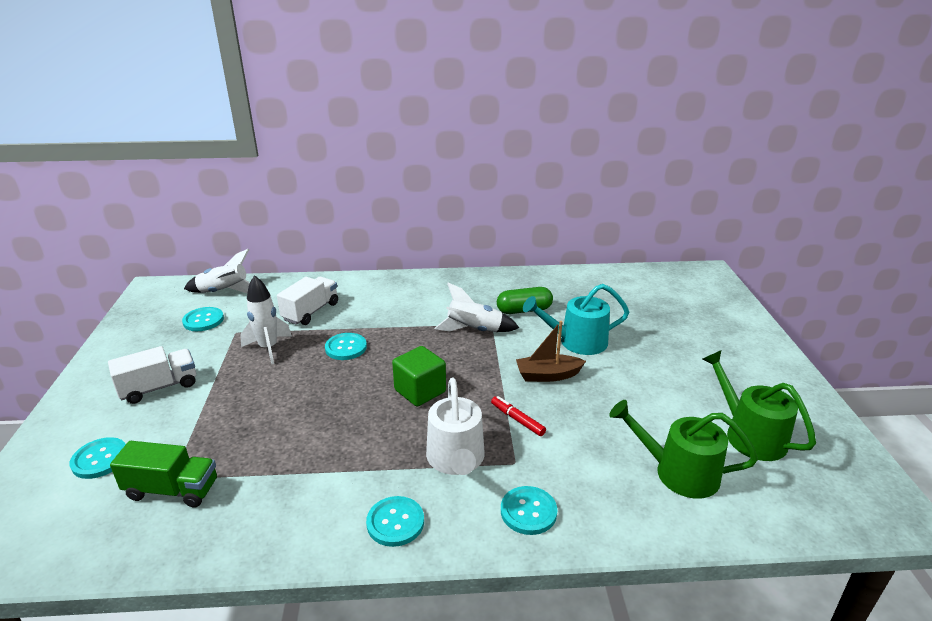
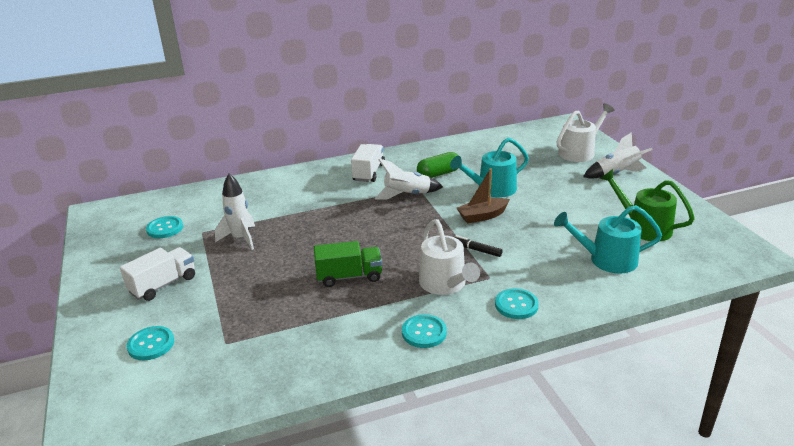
camera: 15 degrees left, 0 degrees up
(172, 490) = (231, 351): green truck -> green truck (349, 277)
(224, 292) = (167, 203): white rocket -> white rocket (616, 174)
(311, 312) = (259, 205): white truck -> white truck (368, 172)
(346, 348) = (308, 226): turquoise button -> none
(420, 391) = (389, 245): green cube -> none
(517, 420) = (476, 250): red marker -> black marker
(679, 472) = (607, 260): green watering can -> turquoise watering can
(708, 312) = (579, 152): none -> white watering can

